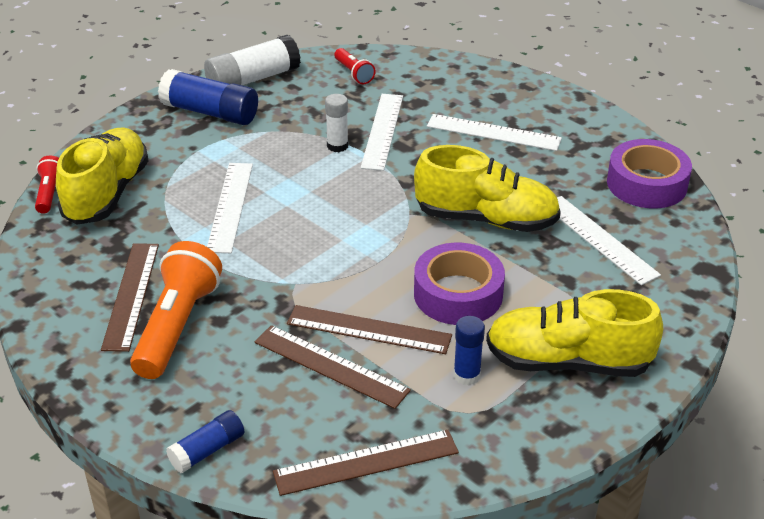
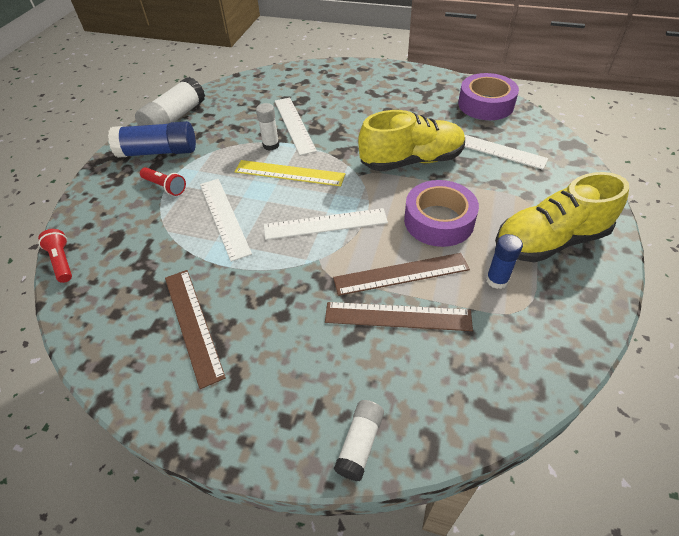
camera: 25 degrees left, 10 degrees up
(107, 193) = (114, 243): yellow shoe -> none
(177, 325) = (251, 335): orange flashlight -> none
(207, 450) = (360, 443): blue glue stick -> white glue stick
(334, 184) = (289, 173): none -> yellow ruler
(353, 73) = (244, 93): red flashlight -> red flashlight (165, 187)
(366, 462) = (490, 389): brown ruler -> none
(493, 133) = (367, 103): white ruler -> white ruler (325, 224)

